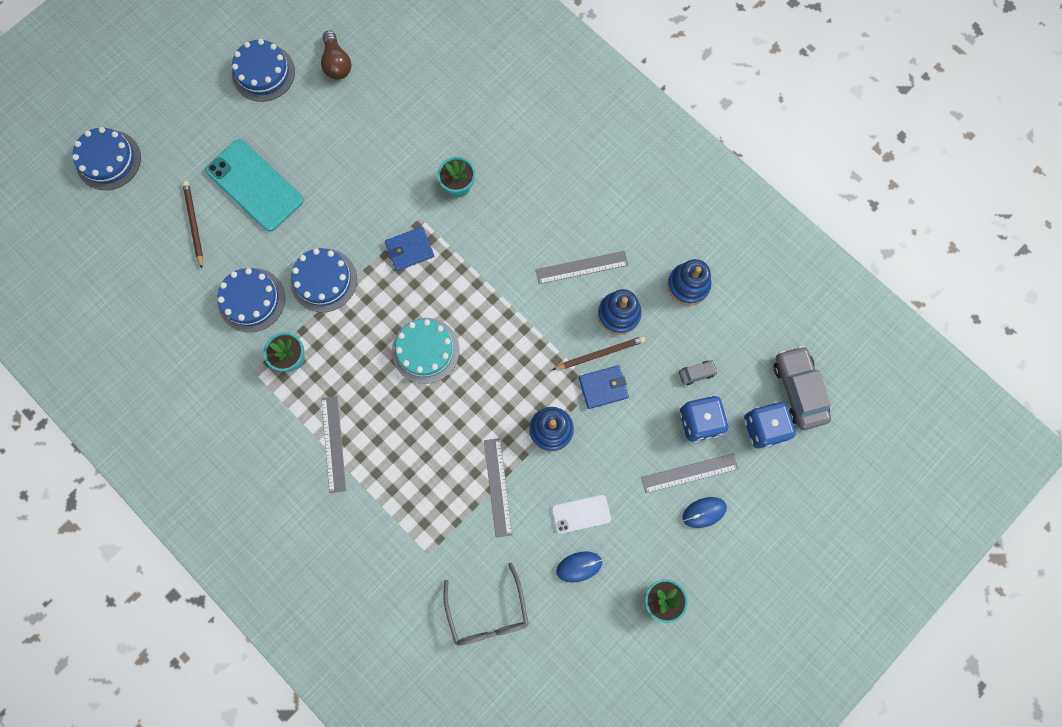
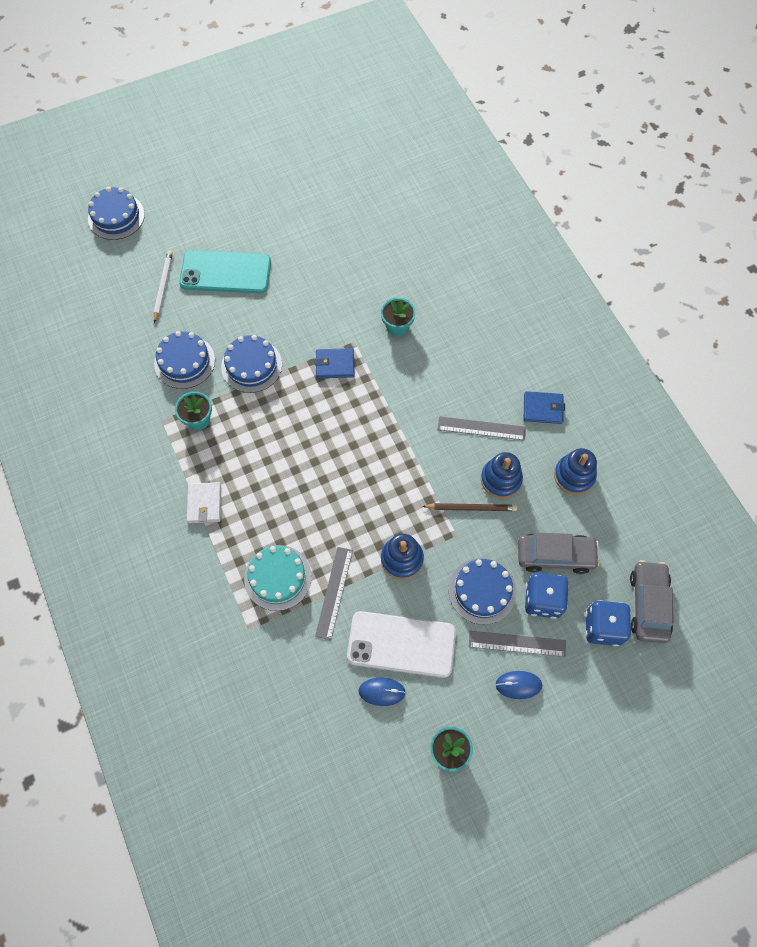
camera: 20 degrees right, 10 degrees down
(194, 224) = (163, 286): brown pencil -> white pencil
(255, 185) = (225, 272): turquoise phone -> turquoise phone turned 60 degrees counterclockwise
(263, 73) = (269, 188): blue cake -> blue cake (482, 591)
(333, 444) = (204, 503): grey ruler -> white wallet
(337, 63) = (332, 199): brown light bulb -> none
(425, 350) = (315, 452): turquoise cake -> turquoise cake (278, 577)
(488, 612) = (282, 702): grey glasses -> none
(581, 514) = (401, 644): white phone -> white phone, size x1.90
(603, 387) = (463, 538): blue wallet -> blue wallet (543, 409)
(696, 373) = (555, 555): grey car -> grey car, size x2.16

